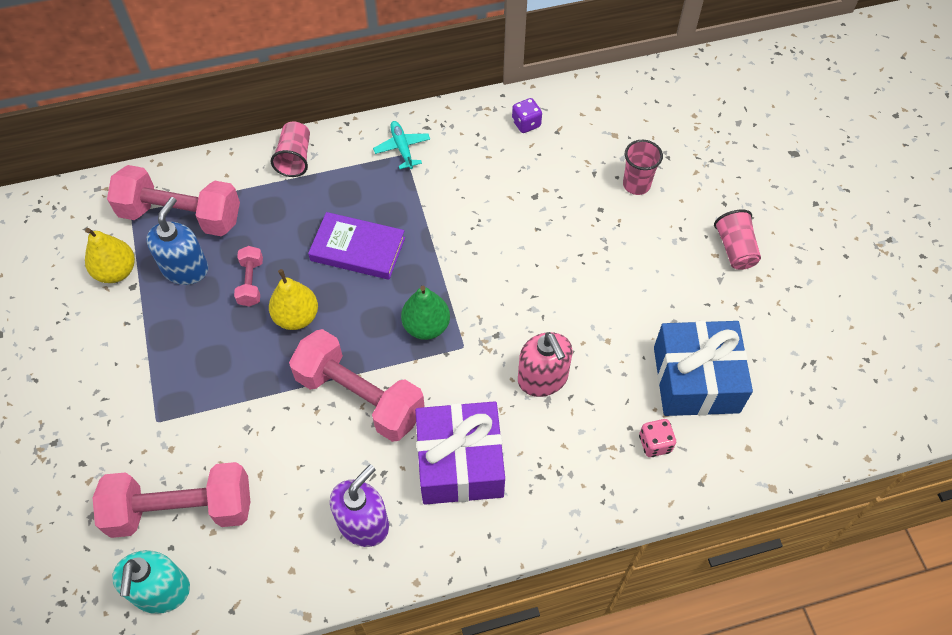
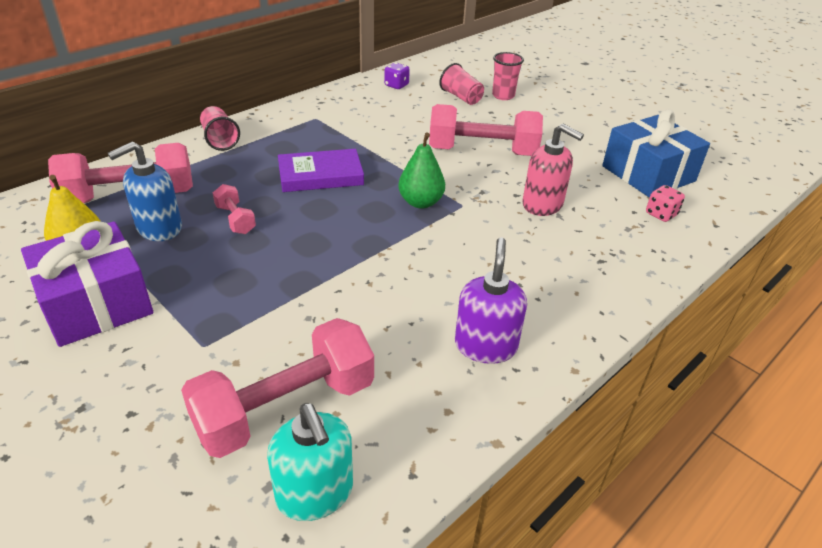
camera: 30 degrees left, 20 degrees down
(185, 268) = (159, 228): blue soap dispenser -> blue soap dispenser turned 120 degrees counterclockwise
(296, 317) = (298, 229): yellow pear -> none
(360, 397) = (402, 261): pink dumbbell -> pink dumbbell (482, 152)
(402, 148) = (310, 115): turquoise plane -> none
(460, 462) = (530, 274): purple gift -> purple gift (96, 303)
(735, 249) = (599, 108): pink cup -> pink cup (461, 97)

